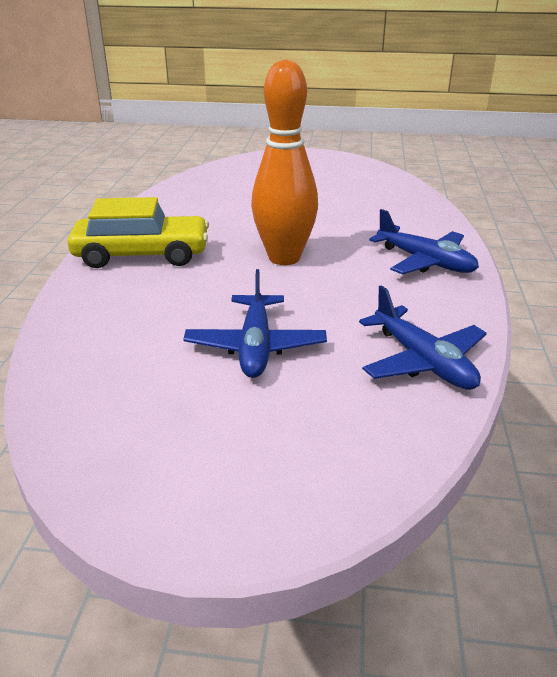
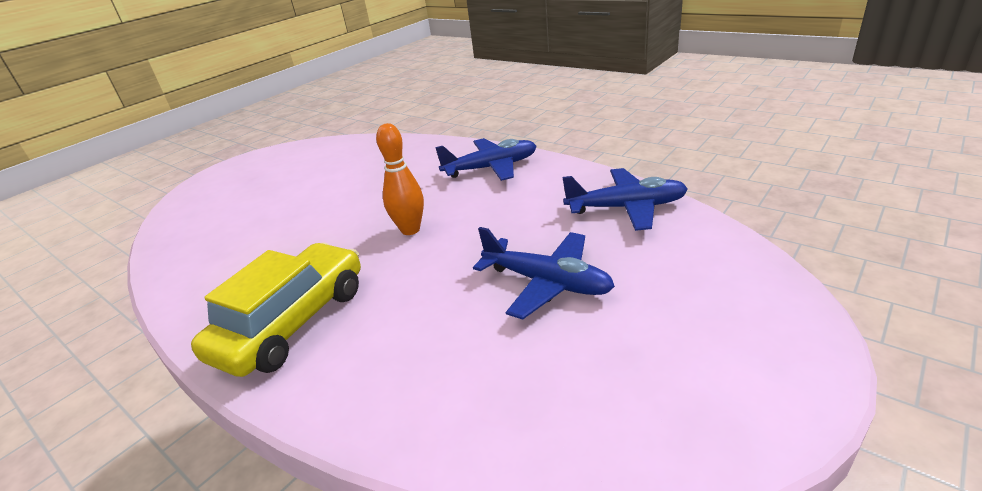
camera: 55 degrees left, 0 degrees up
(284, 258) = (410, 230): orange bowling pin -> orange bowling pin, size x0.58

